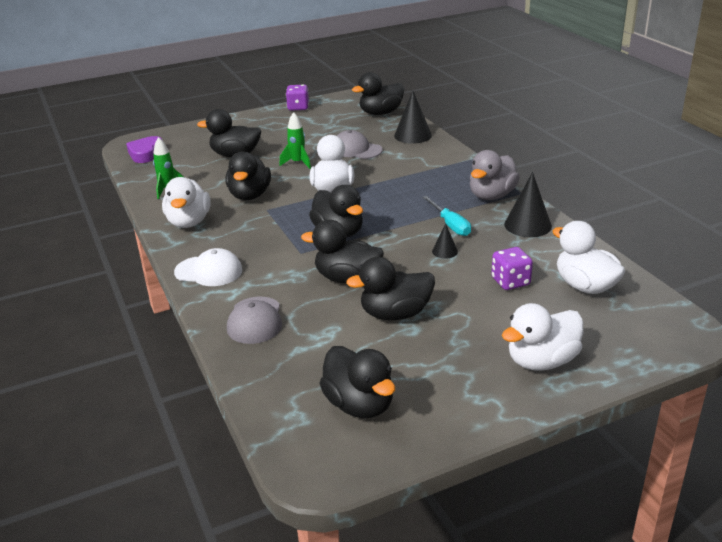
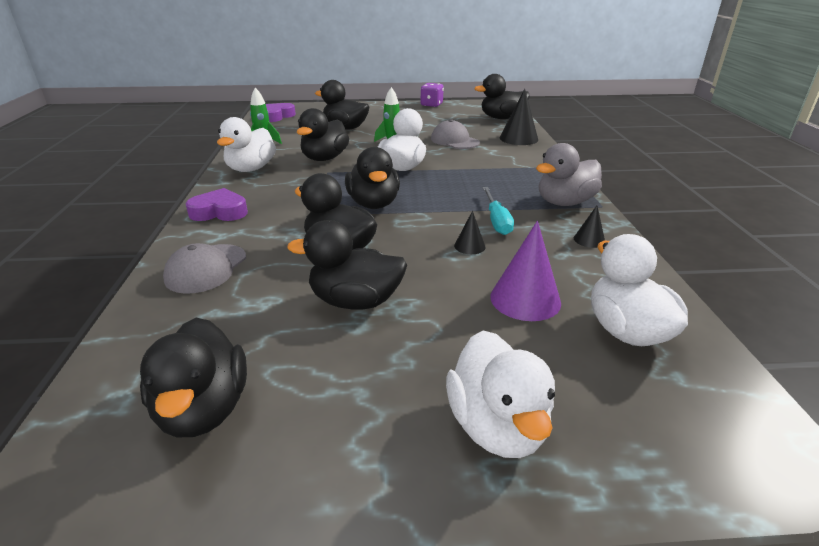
camera: 20 degrees right, 0 degrees up
(209, 271) = (219, 212): white cap -> purple heart
(510, 282) = (525, 299): purple dice -> purple cone
(527, 225) = (589, 240): black cone -> black cone, size x0.53
(541, 361) = (497, 426): white duck -> white duck turned 90 degrees counterclockwise

